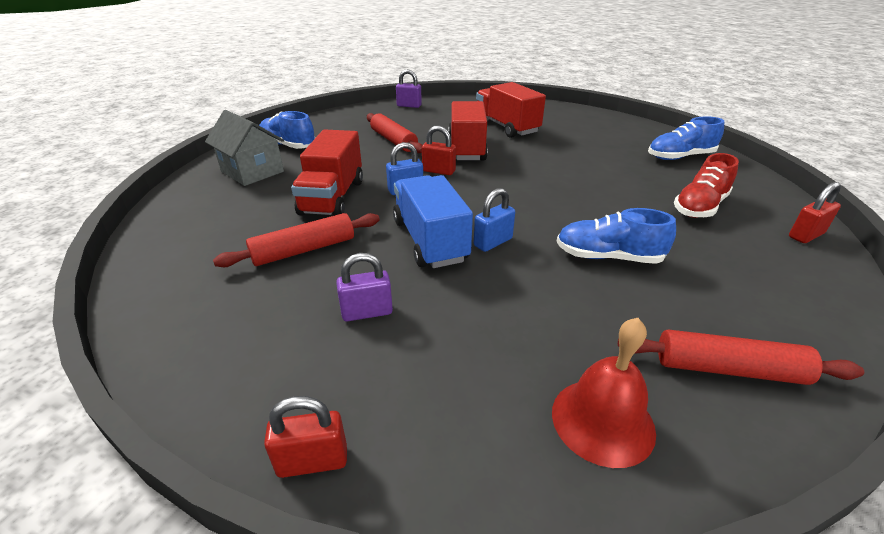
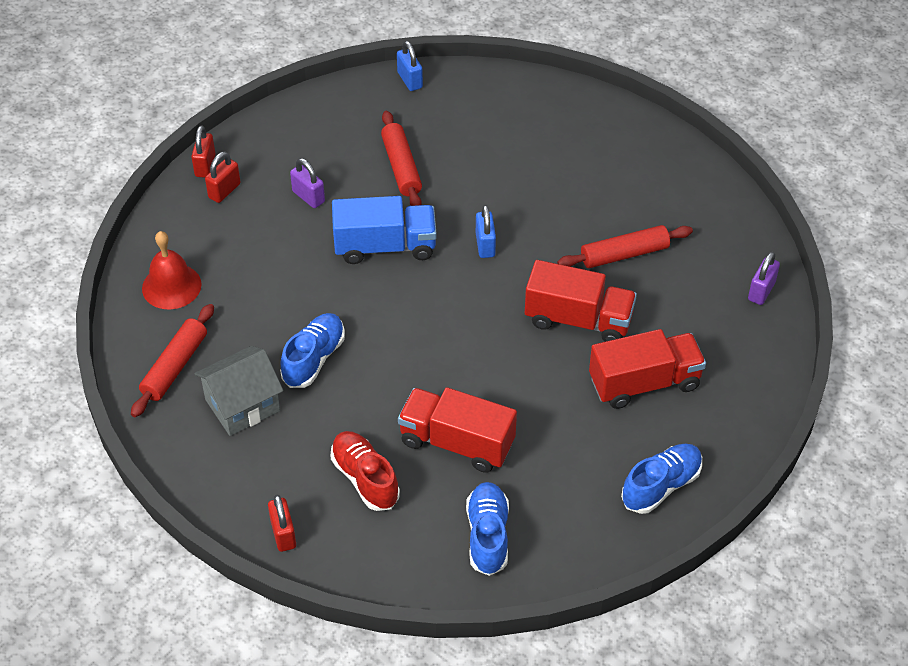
camera: 105 degrees right, 15 degrees up
(252, 171) = (568, 131): grey house -> grey house (242, 405)
(288, 145) = (634, 159): blue shoe -> blue shoe (661, 486)
(332, 197) = (488, 189): red truck -> red truck (457, 442)
(367, 312) = (308, 197): purple padlock -> purple padlock turned 45 degrees counterclockwise
(438, 171) = (522, 280): red padlock -> red padlock (224, 191)
(493, 242) = (366, 288): blue padlock -> blue padlock (410, 80)

